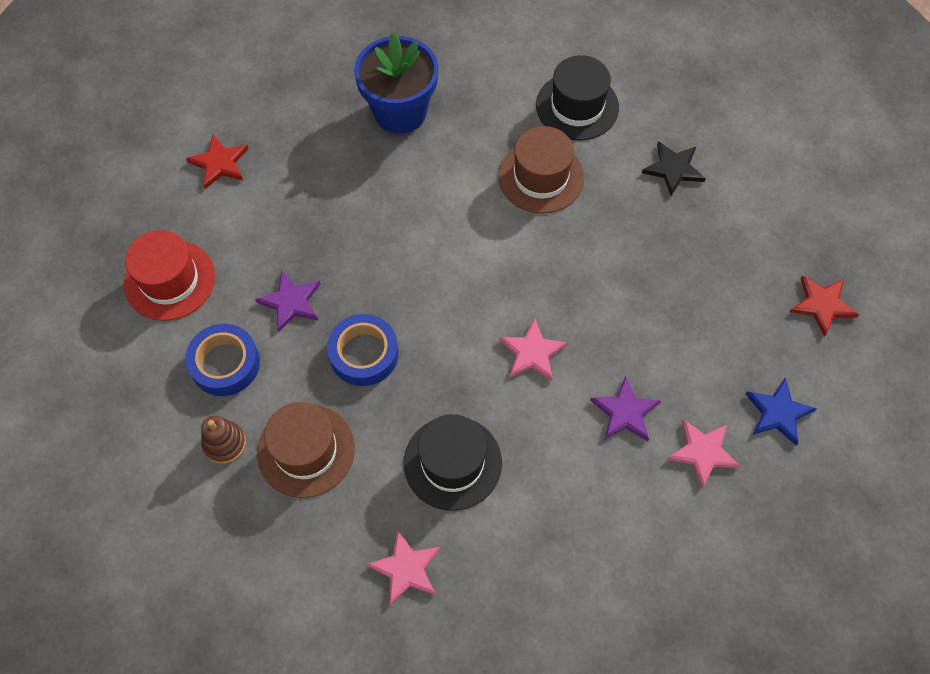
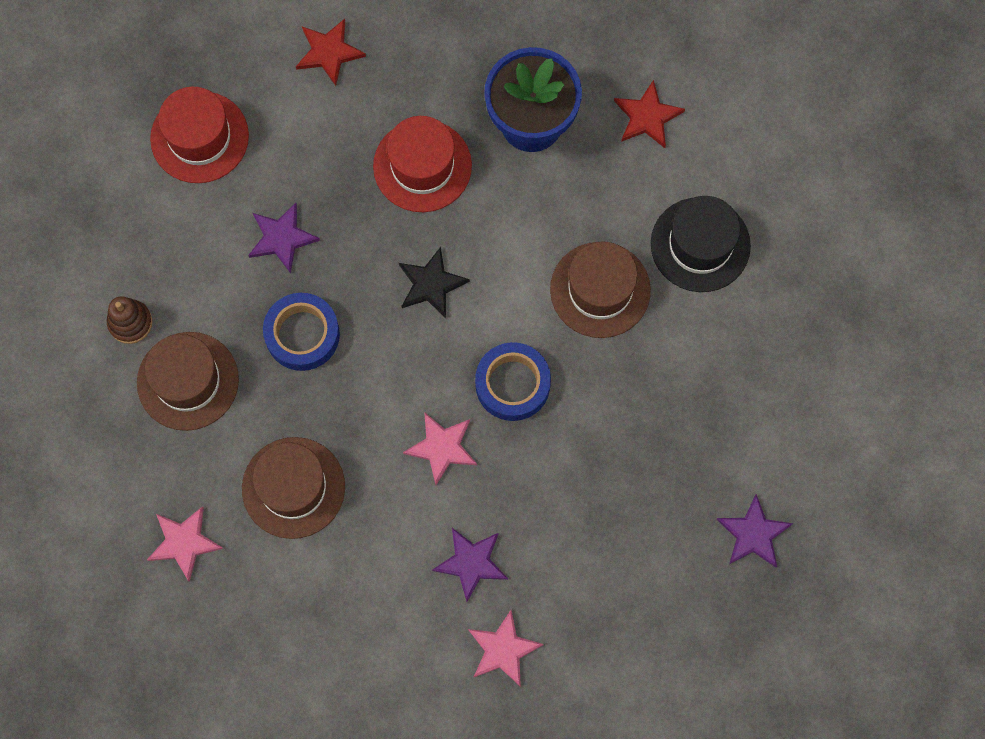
camera: 40 degrees right, 10 degrees up
(225, 364) = (184, 252): blue tape -> blue tape (512, 384)
(350, 187) = (422, 166): none -> red hat
(452, 462) = (293, 487): black hat -> brown hat
(673, 169) = (729, 379): black star -> black star (431, 284)
(778, 413) = (600, 671): blue star -> none
(782, 248) = (753, 534): none -> purple star
(822, 305) = (736, 613): red star -> red star (647, 116)

